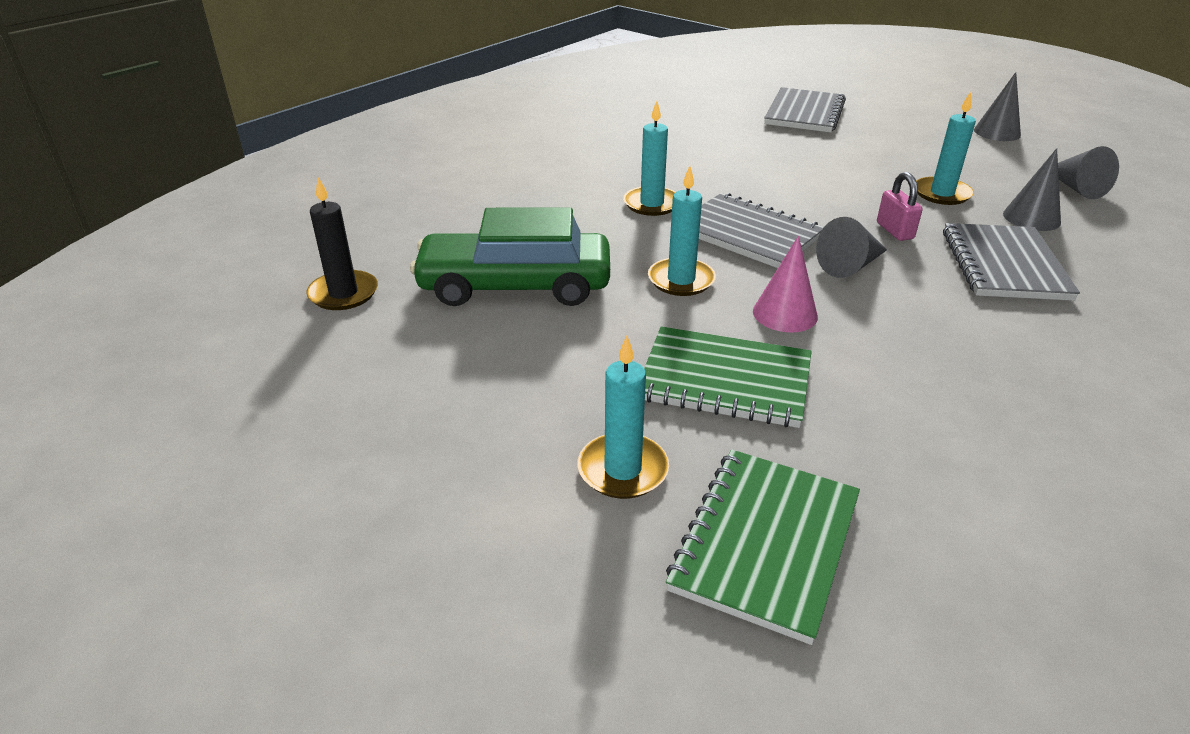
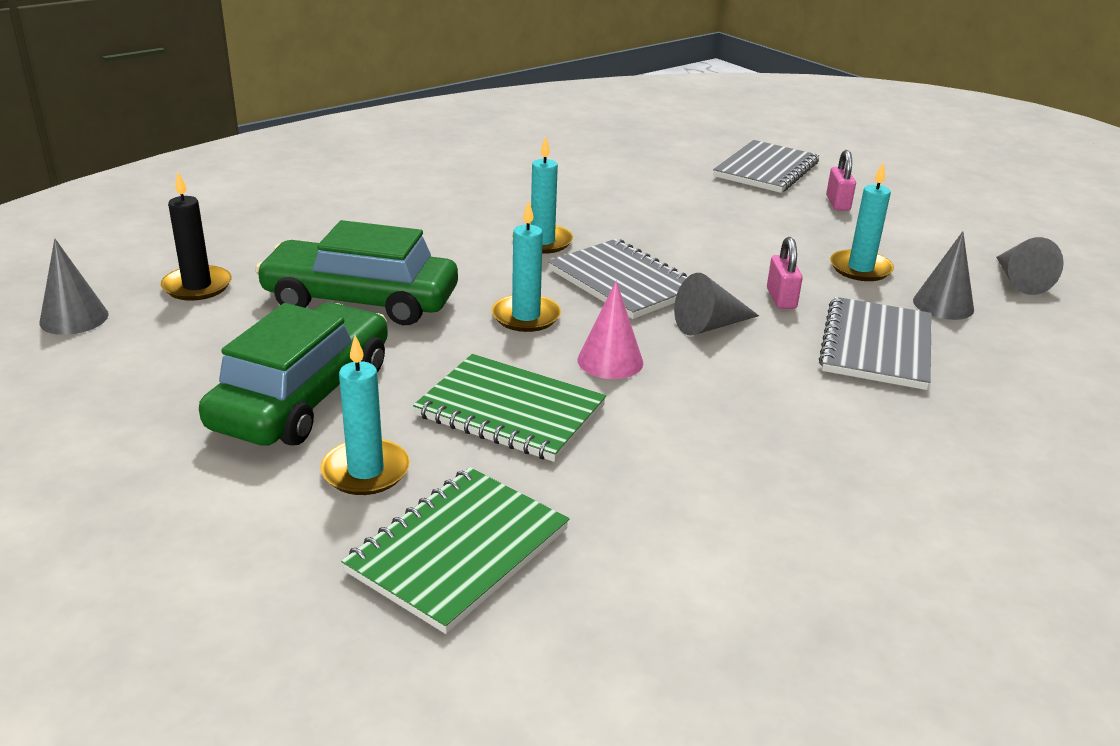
camera: 10 degrees right, 5 degrees down
(514, 396) = (303, 396): none -> green car
(883, 136) = (837, 203): none -> pink padlock
(997, 132) = (972, 213): grey cone -> grey cone (74, 318)

